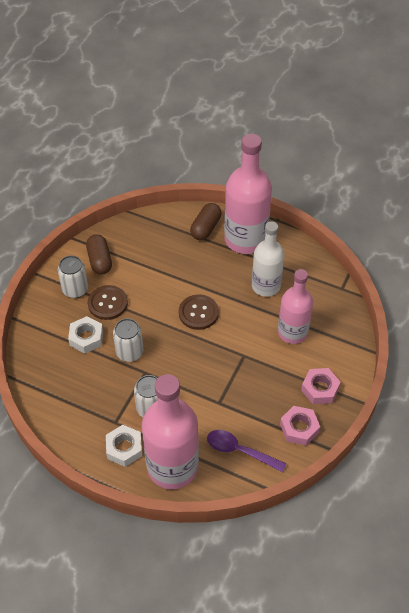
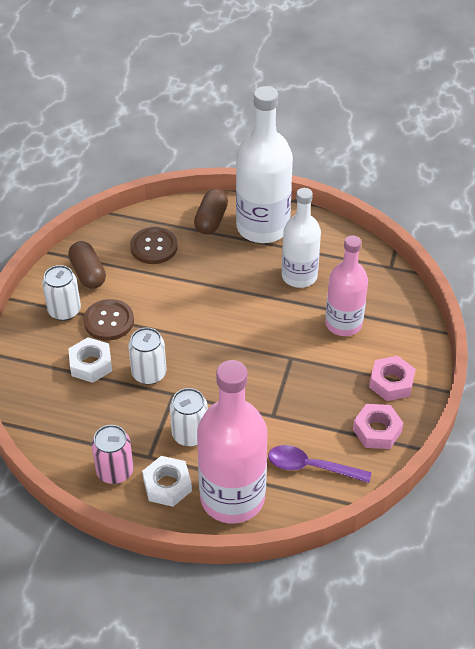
camera: 10 degrees left, 5 degrees down
(86, 430) = (115, 471): none -> pink can
(198, 313) = (224, 317): brown button -> brown button (154, 247)
(245, 239) = (262, 227): pink bottle -> white bottle

